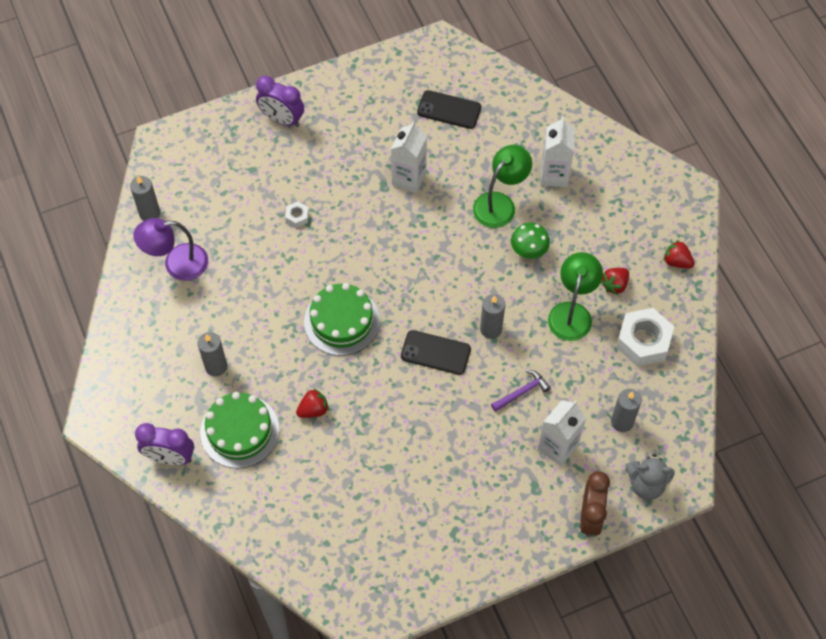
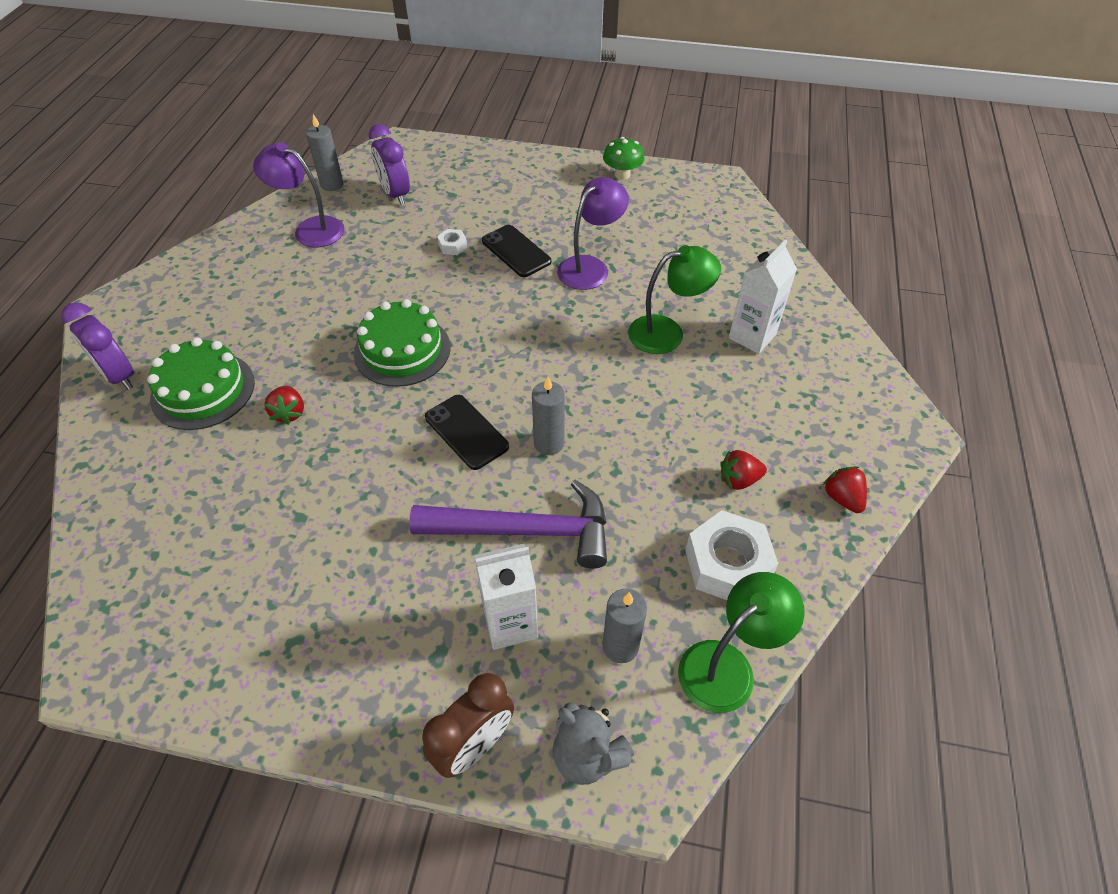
camera: 35 degrees right, 10 degrees down
(216, 366) = (248, 324): grey candle -> none
(282, 119) = (516, 172): purple clock -> purple clock (395, 194)
(313, 410) = (289, 413): red strawberry -> red strawberry turned 75 degrees clockwise
(409, 178) = (590, 267): white carton -> purple lamp
(449, 110) = (683, 233): black phone -> black phone (516, 251)
(521, 392) = (524, 530): purple hammer -> purple hammer, size x2.16
(529, 250) = (662, 390): green mushroom -> green mushroom (622, 174)
(572, 313) = (660, 480): green lamp -> green lamp (727, 665)

